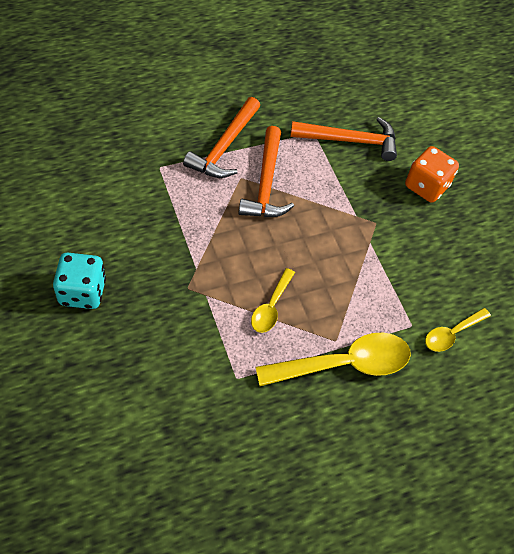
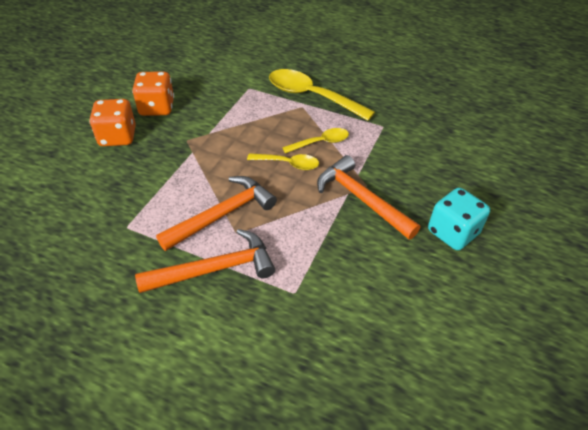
camera: 130 degrees left, 10 degrees down
(350, 141) = (111, 200): orange hammer -> orange hammer (361, 199)
(446, 235) = (157, 108): none -> orange dice
(451, 334) = (233, 73): yellow spoon -> yellow spoon (288, 164)

